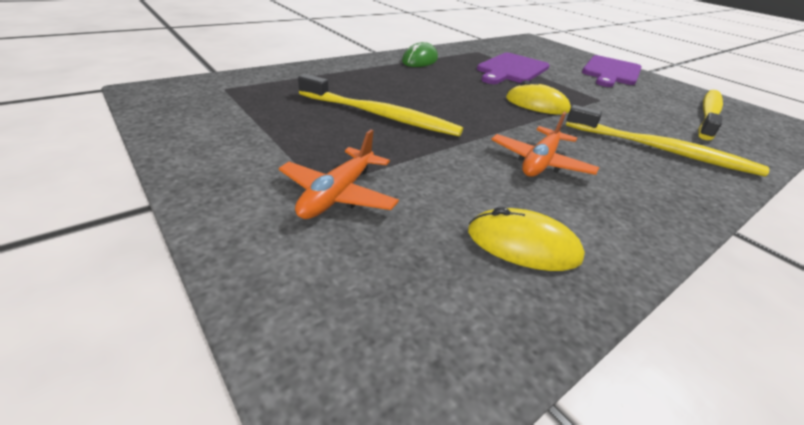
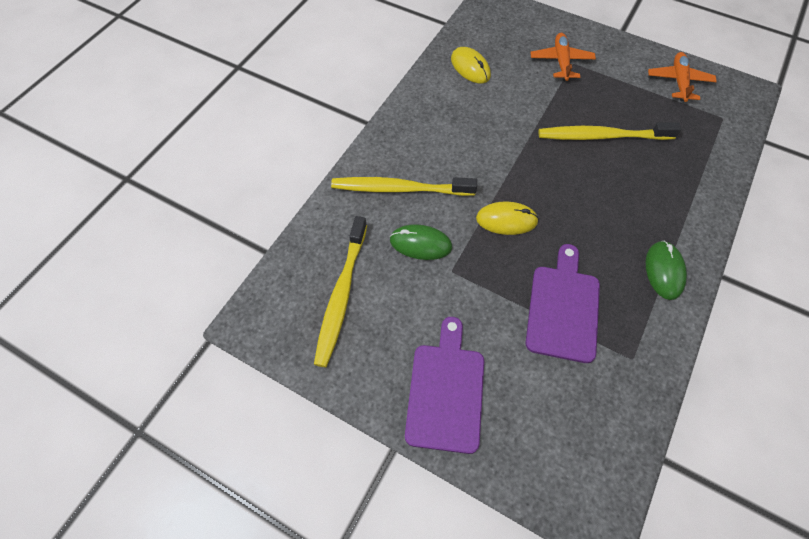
camera: 160 degrees right, 25 degrees up
(523, 244) = (470, 67): yellow mouse -> yellow mouse turned 60 degrees clockwise
(540, 162) = (479, 131): orange plane -> orange plane (678, 82)
(631, 116) = (420, 244): none -> green mouse

